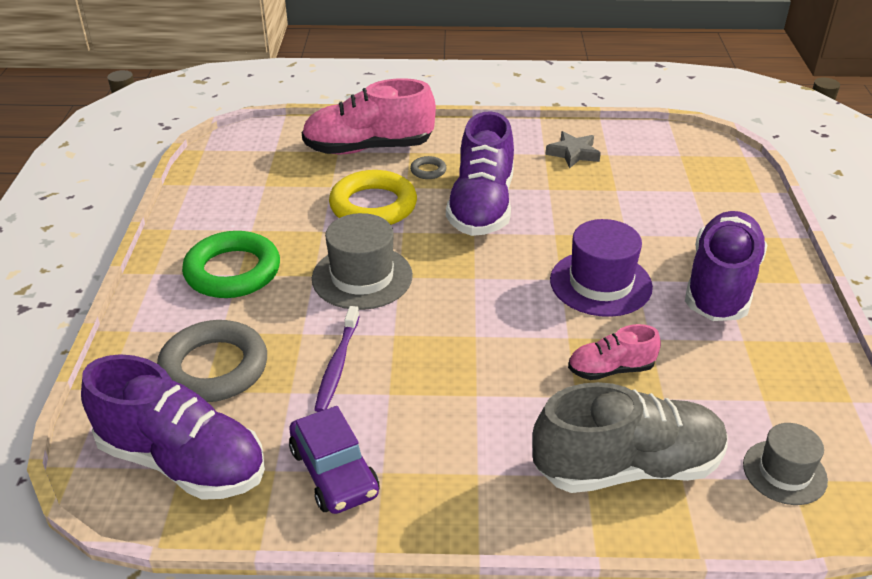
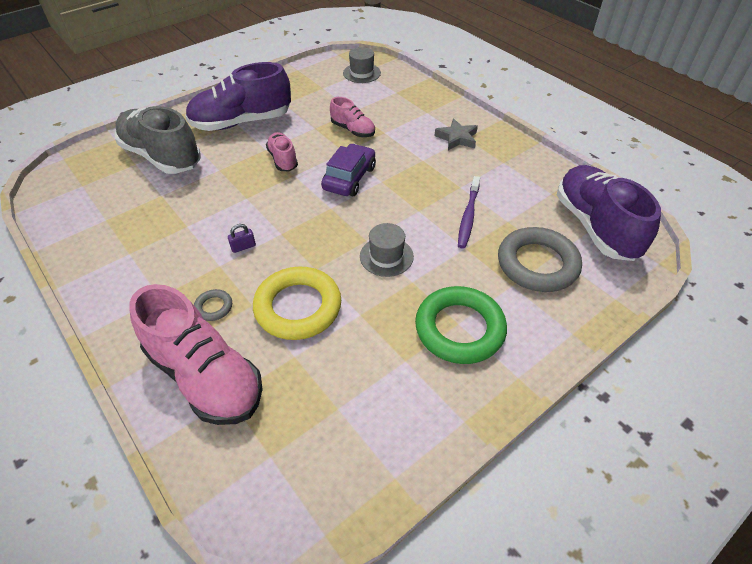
camera: 130 degrees left, 10 degrees up
(334, 472) = (525, 175): purple car -> purple car (349, 178)
(337, 365) = (468, 216): purple toothbrush -> purple toothbrush turned 135 degrees clockwise
(362, 277) = (386, 256): grey hat -> grey hat, size x0.64
(481, 207) = (243, 247): purple shoe -> purple padlock
(573, 153) = (117, 238): grey star -> grey star (457, 138)
(600, 283) = (283, 159): purple hat -> pink shoe
(627, 467) = (408, 105): grey shoe -> grey shoe (162, 156)

